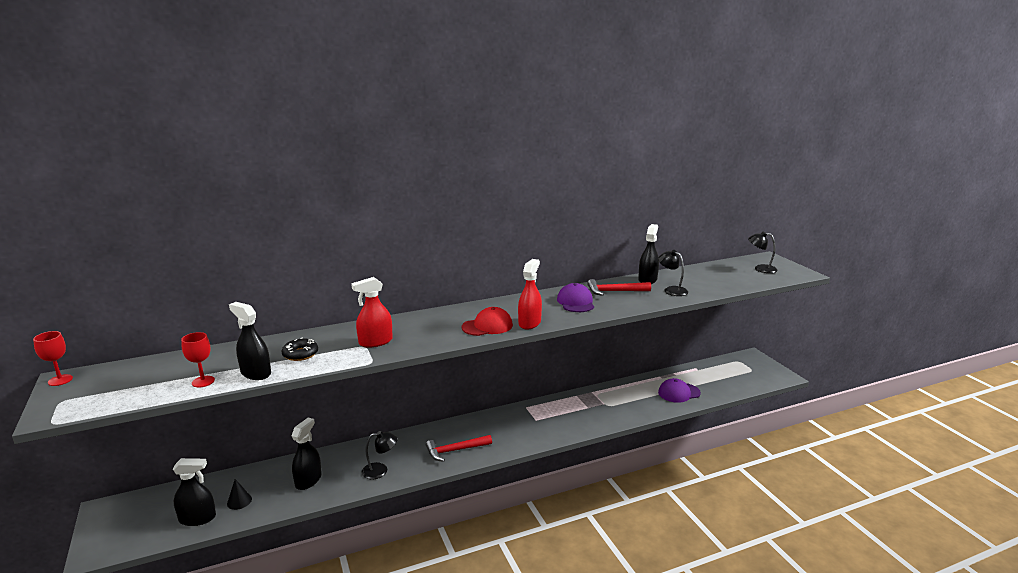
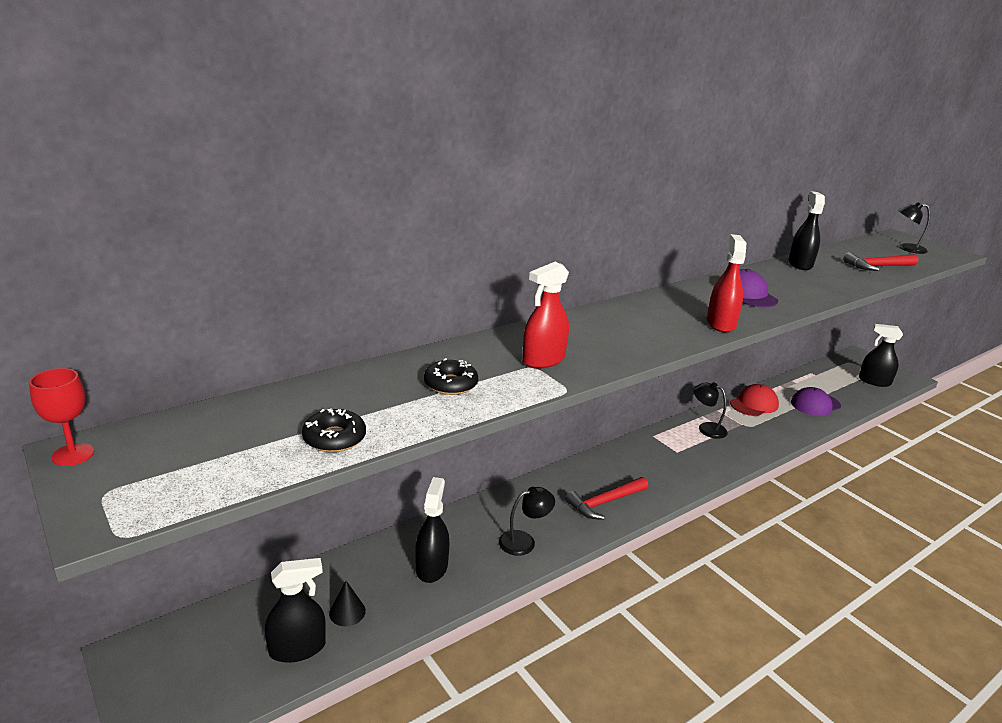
camera: 15 degrees left, 5 degrees up
(203, 381) = (334, 438): red goblet -> black donut
(256, 373) = (408, 418): black spray bottle -> black spray bottle (874, 381)
(487, 326) = (672, 330): red cap -> red cap (754, 404)
(615, 291) = (779, 279): red hammer -> red hammer (878, 266)
(671, 290) = (840, 276): black lamp -> black lamp (706, 428)

